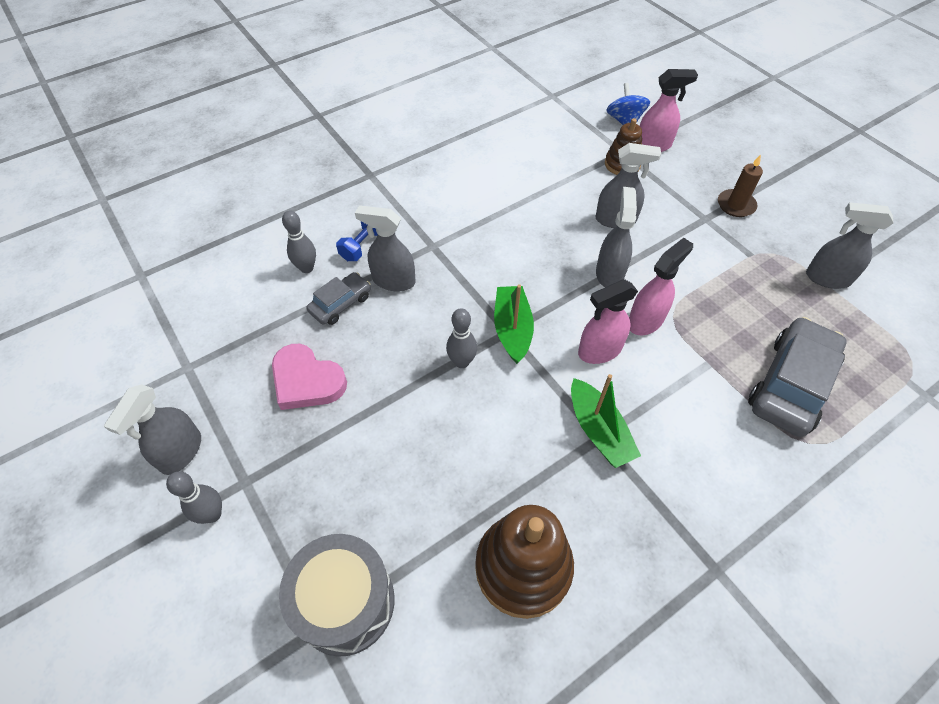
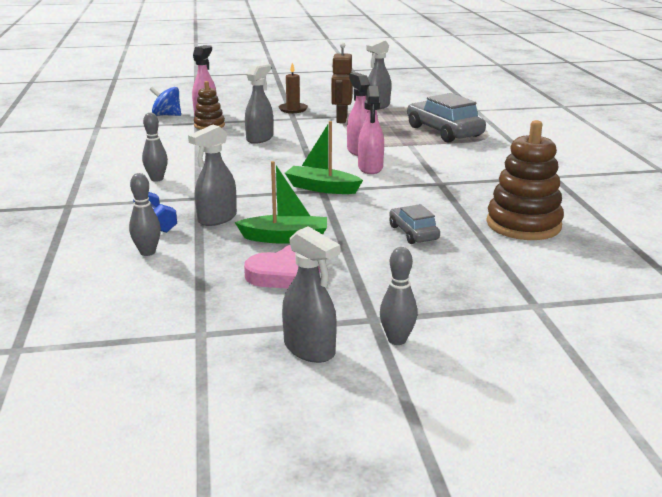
camera: 65 degrees left, 30 degrees down
(341, 304) = (214, 244): grey car -> grey car (413, 233)
(345, 602) = (519, 290): grey drum -> none
(462, 362) = (334, 210): grey bowling pin -> grey bowling pin (157, 179)
(598, 430) = (435, 182): green boat -> green boat (285, 238)
(609, 273) = (306, 151): grey spray bottle -> none
(740, 262) = (341, 119): none -> brown robot

